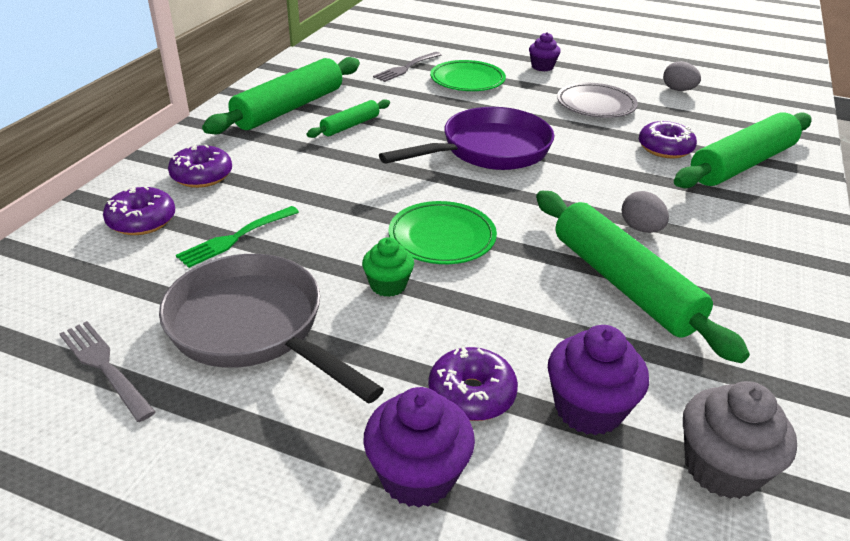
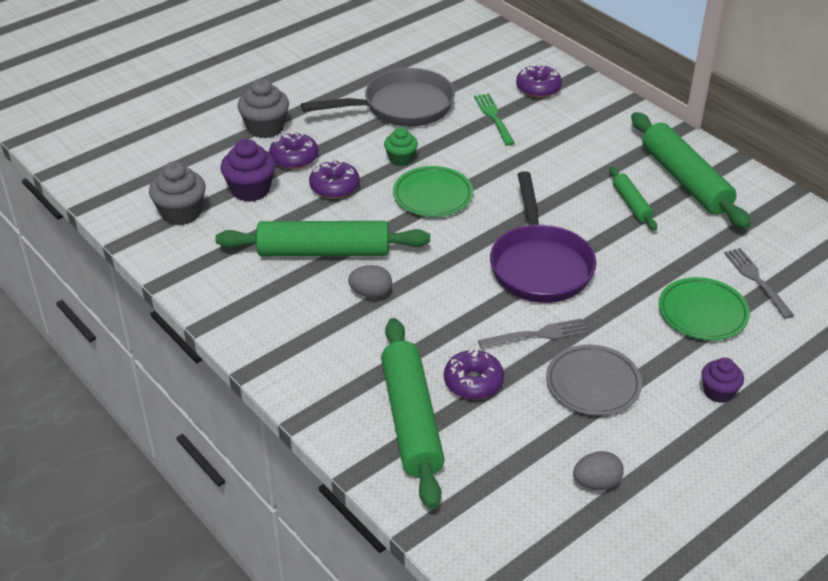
camera: 120 degrees right, 5 degrees up
(104, 366) = (408, 63): grey fork -> grey fork (537, 335)
(202, 176) = (584, 118): purple donut -> purple donut (334, 187)
(417, 475) = (265, 128): purple cupcake -> grey cupcake

